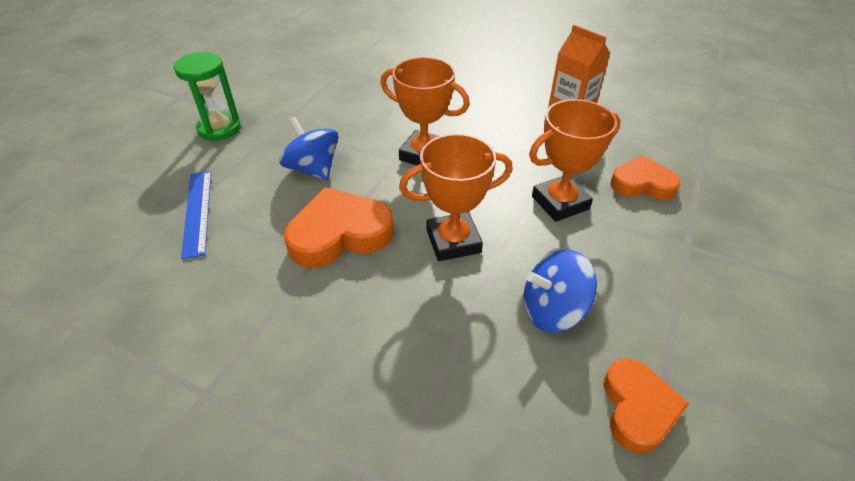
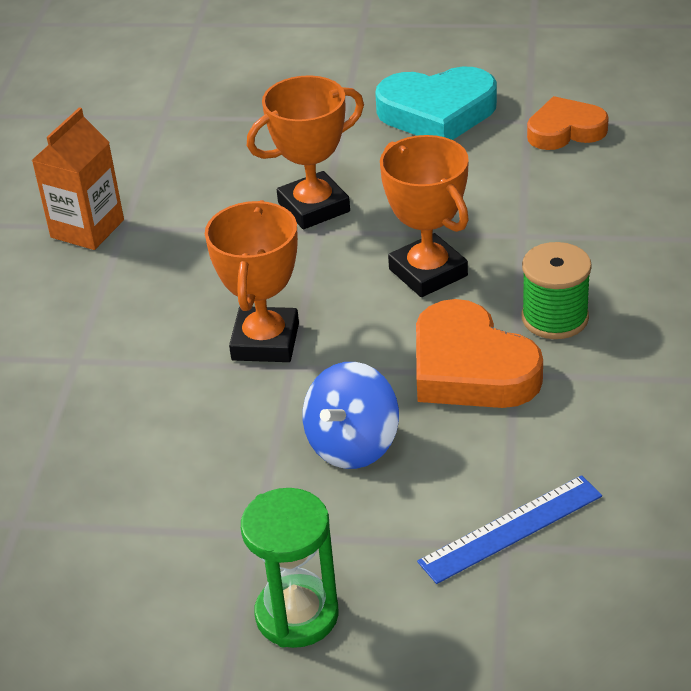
camera: 105 degrees left, 5 degrees down
(360, 296) = (555, 318): none -> green spool
(552, 310) = (487, 187): blue spinning top -> none
(560, 203) = (314, 207): orange trophy -> orange trophy turned 75 degrees counterclockwise
(642, 184) = (246, 154): orange heart -> none
(690, 312) = (437, 112): none -> turquoise heart

